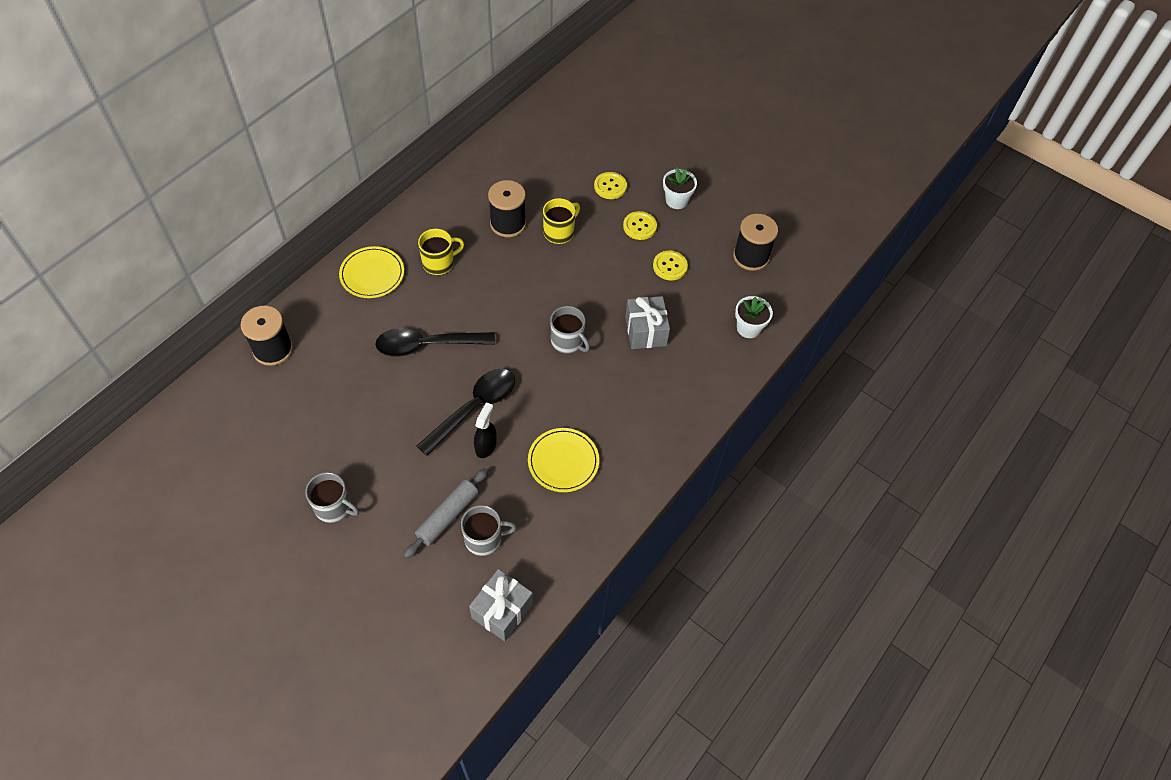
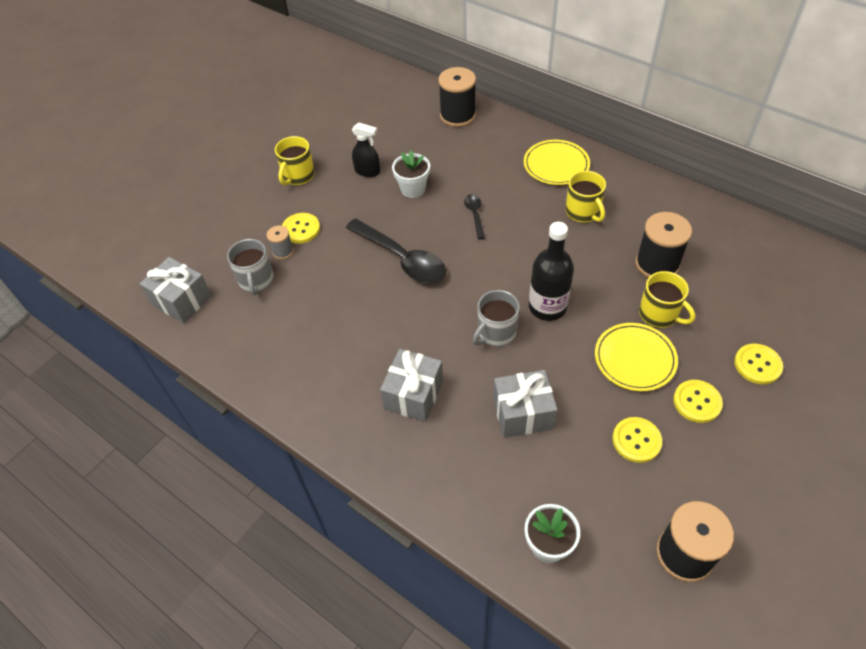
camera: 95 degrees right, 5 degrees down
(334, 507) = (298, 176): grey mug -> yellow mug
(419, 500) = (301, 229): none -> yellow button
(427, 345) = (475, 215): black spoon -> black spoon, size x0.49
(447, 516) = (283, 251): grey rolling pin -> grey spool
(486, 446) = (358, 272): black spray bottle -> black spray bottle (367, 171)
(544, 303) = (547, 307): none -> black bottle
(563, 461) = (338, 338): yellow plate -> yellow plate (635, 358)
(625, 404) = (413, 395): none -> grey gift
(676, 200) = (762, 448): white flower pot -> white flower pot (413, 189)

